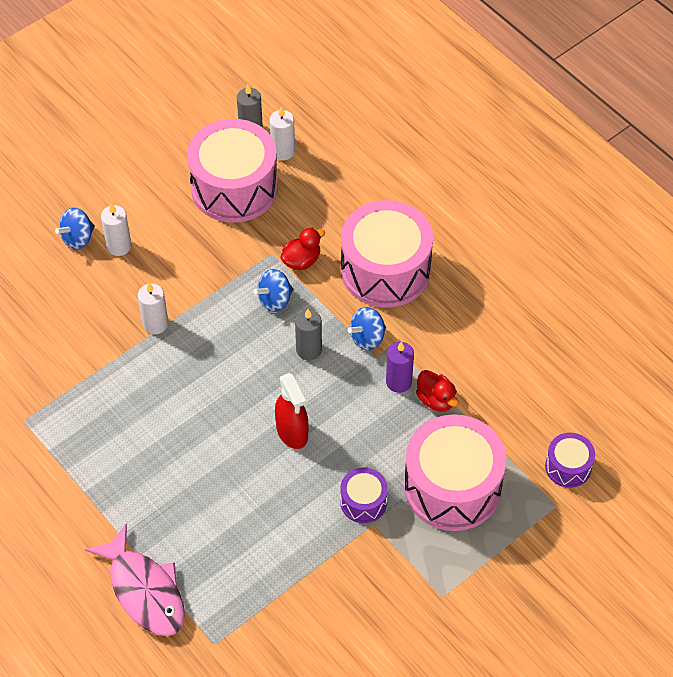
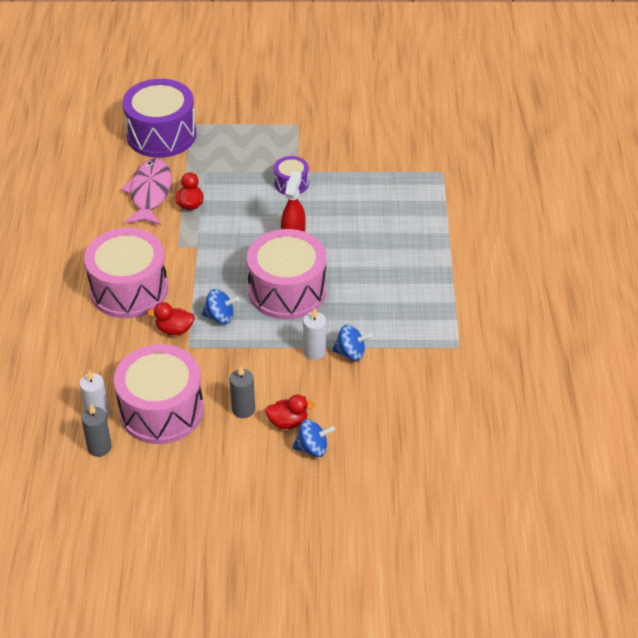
camera: 140 degrees left, 10 degrees down
(119, 246) = (288, 422): white candle -> red duck
(144, 590) = (460, 215): pink fish -> pink fish (150, 193)
(309, 350) = (232, 275): grey candle -> grey candle (243, 409)
(367, 338) = (189, 259): blue spinning top -> blue spinning top (351, 353)
(398, 382) = (200, 226): purple candle -> none
(452, 487) = (234, 162): pink drum -> pink drum (287, 291)
(568, 467) = (161, 135): purple drum -> purple drum, size x2.09

